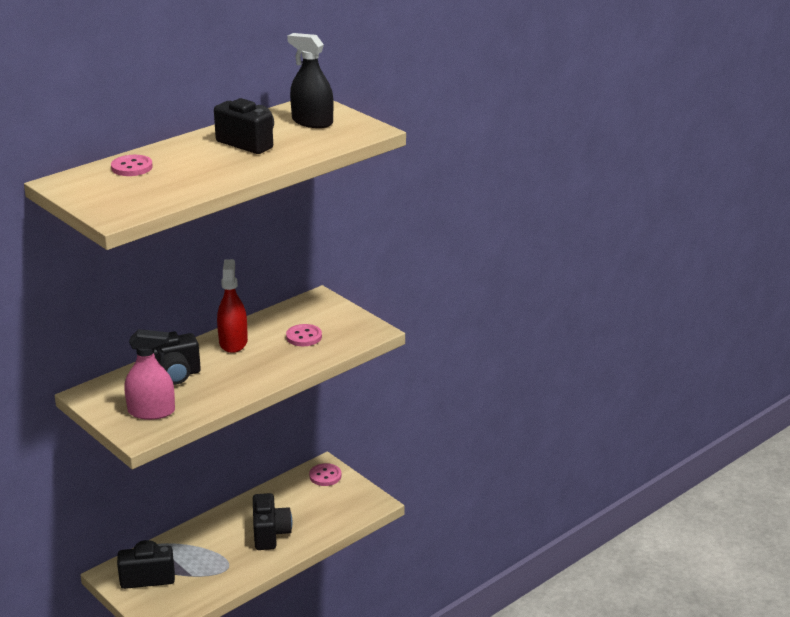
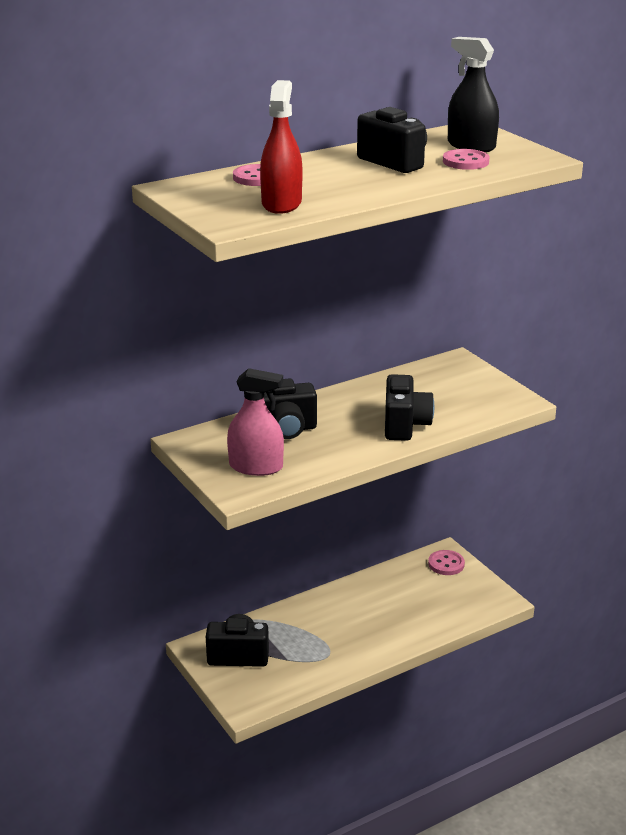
camera: 10 degrees right, 0 degrees up
(233, 342) = (356, 399): red spray bottle -> red spray bottle (281, 204)
(270, 534) = (379, 622): black camera -> black camera (405, 425)
(304, 337) = (438, 400): pink button -> pink button (465, 162)

